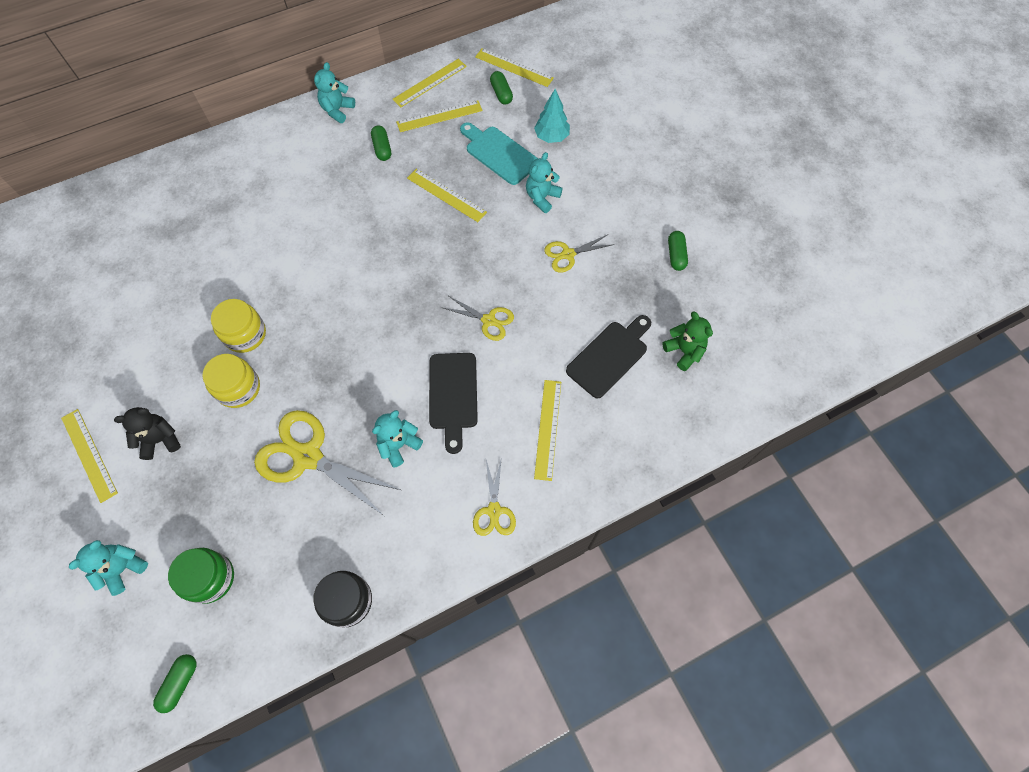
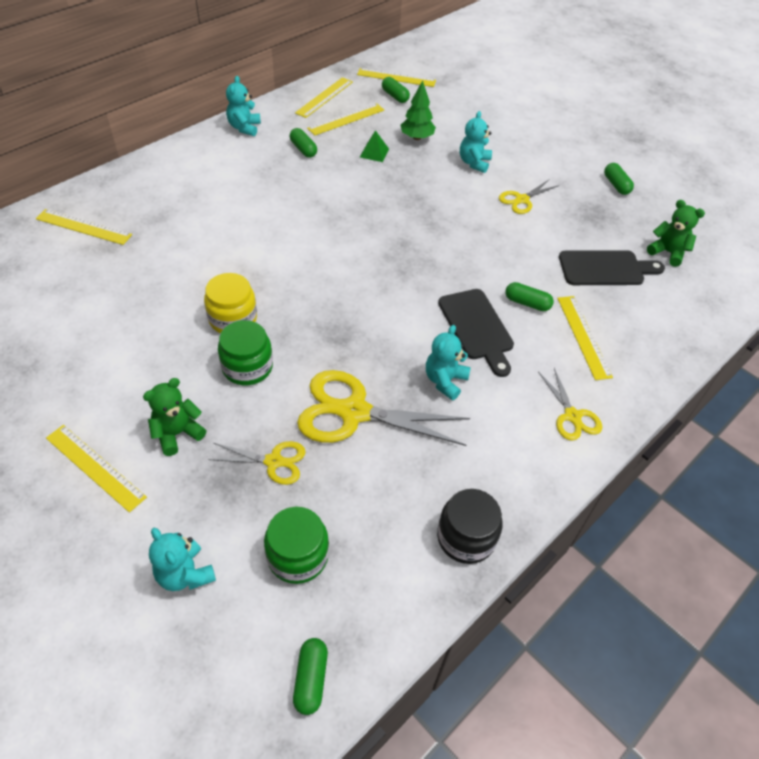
camera: 20 degrees left, 15 degrees down
(123, 568) = (185, 574): turquoise teddy bear -> turquoise teddy bear turned 60 degrees counterclockwise
(160, 440) = (177, 433): black teddy bear -> green teddy bear
(238, 388) = (247, 367): yellow jar -> green jar
(446, 195) = (384, 174): yellow ruler -> yellow ruler (83, 227)
(448, 165) = (374, 153): none -> green pyramid
(489, 320) = (477, 262): yellow scissors -> yellow scissors (274, 461)
(499, 153) = (417, 138): turquoise cutting board -> green tree
(513, 379) = (527, 303): none -> green capsule
(551, 137) = (457, 120): turquoise tree -> none
(609, 356) = (605, 268): black cutting board -> black cutting board turned 60 degrees clockwise

